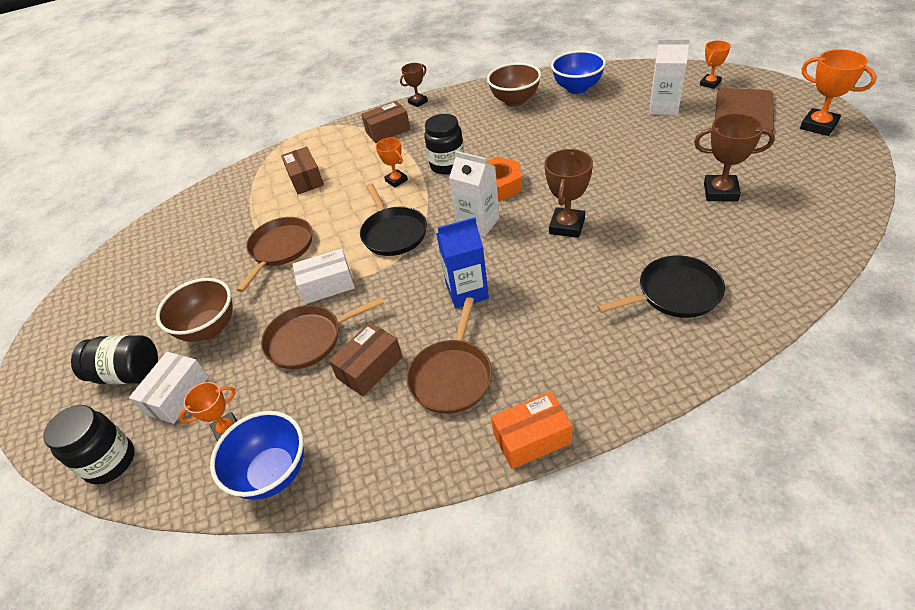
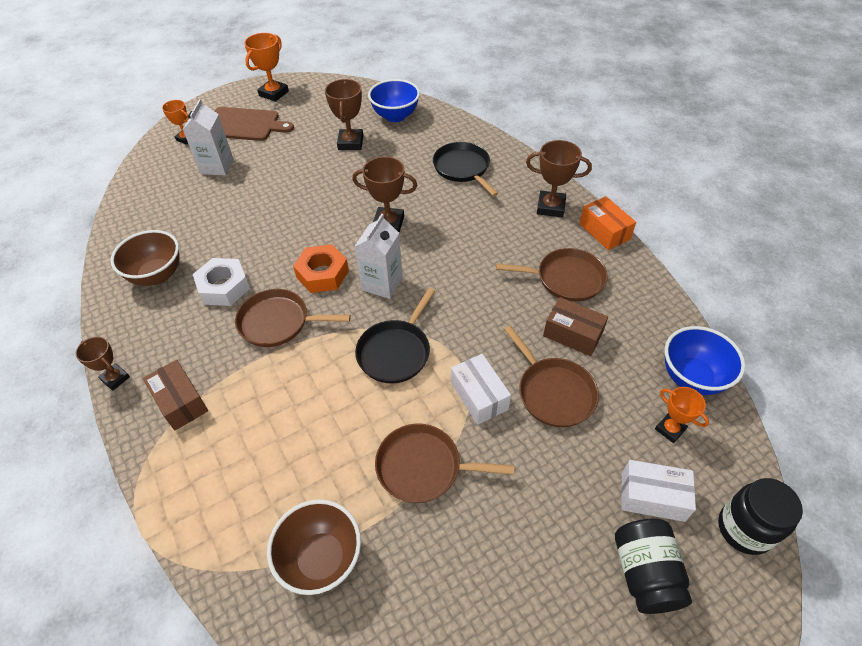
camera: 105 degrees left, 5 degrees up
(209, 328) = (560, 502): brown bowl -> brown bowl (321, 559)
(305, 179) = (278, 482): brown box -> none
(393, 233) = (395, 352): black pan -> black pan turned 150 degrees clockwise
(396, 180) = (299, 368): orange trophy -> none
(447, 165) = (278, 322): black jar -> brown pan
(467, 291) = (474, 281): blue carton -> none
(494, 134) = (224, 287): none -> white nut
(577, 88) = (153, 224): blue bowl -> blue bowl (395, 116)
(589, 381) = (550, 207): none -> brown trophy

